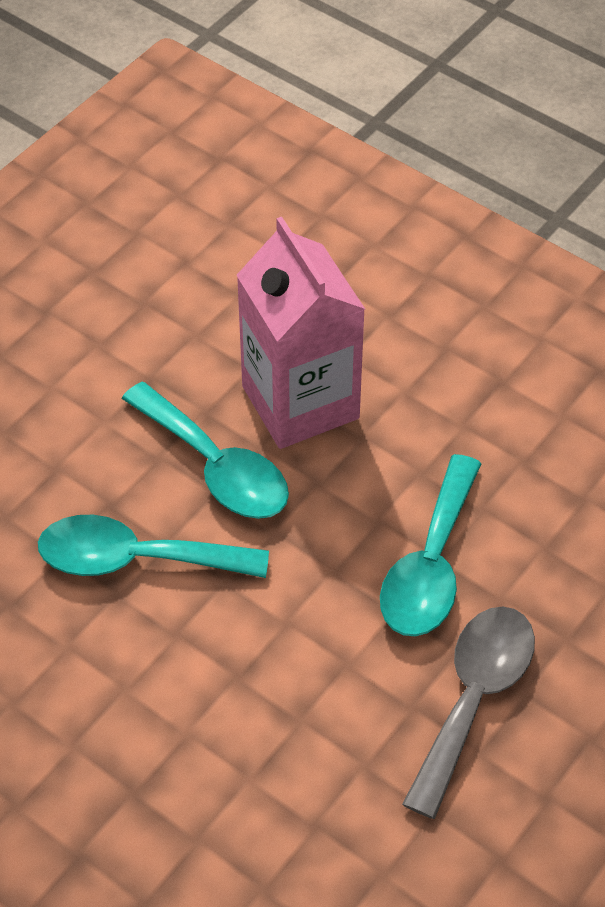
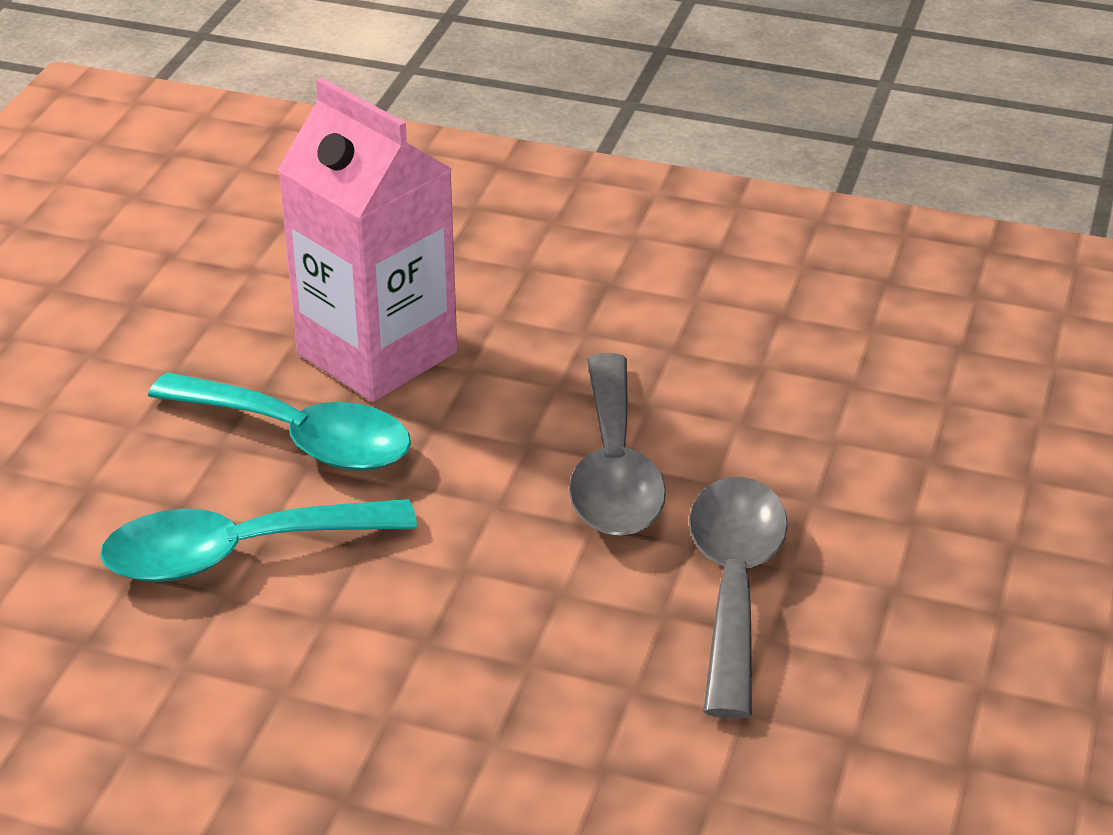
camera: 20 degrees left, 15 degrees down
(430, 565) = (614, 470): turquoise spoon -> grey spoon

